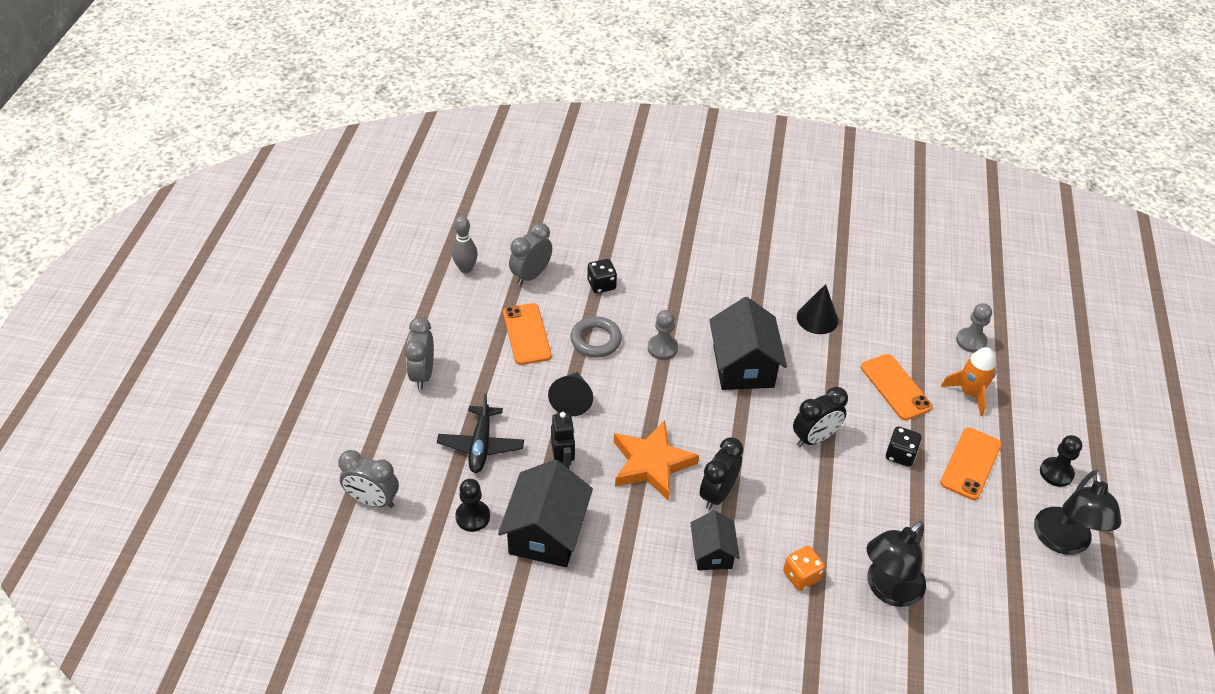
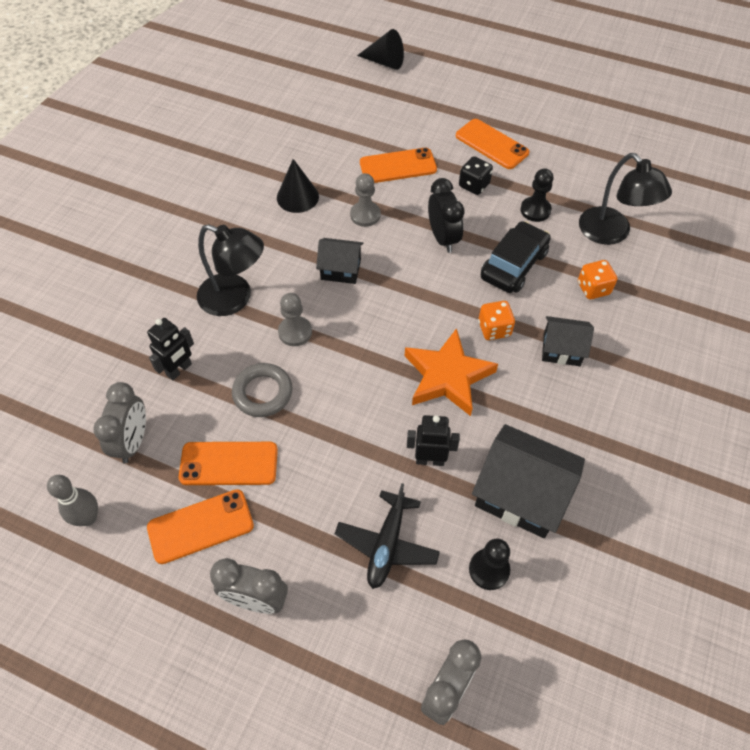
camera: 75 degrees left, 10 degrees up
(472, 330) = (200, 526): none -> orange phone
(481, 445) = (387, 544): black plane -> black plane turned 90 degrees clockwise
(531, 275) = (133, 441): grey clock -> grey clock turned 135 degrees counterclockwise
(572, 399) = (343, 434): black cone -> black cone (385, 62)
(601, 285) = (179, 370): black dice -> black robot
(717, 494) = (494, 329): black clock -> orange dice
(743, 366) = (341, 269): black house -> black house, size x0.58
(804, 502) = (513, 265): none -> black car
(969, 393) = (417, 122): orange rocket -> none
(971, 341) = (360, 103): grey pawn -> grey pawn (365, 215)
(1056, 473) = (510, 99): black pawn -> black pawn (535, 210)
(1063, 542) = (575, 116): black lamp -> black lamp (235, 298)

